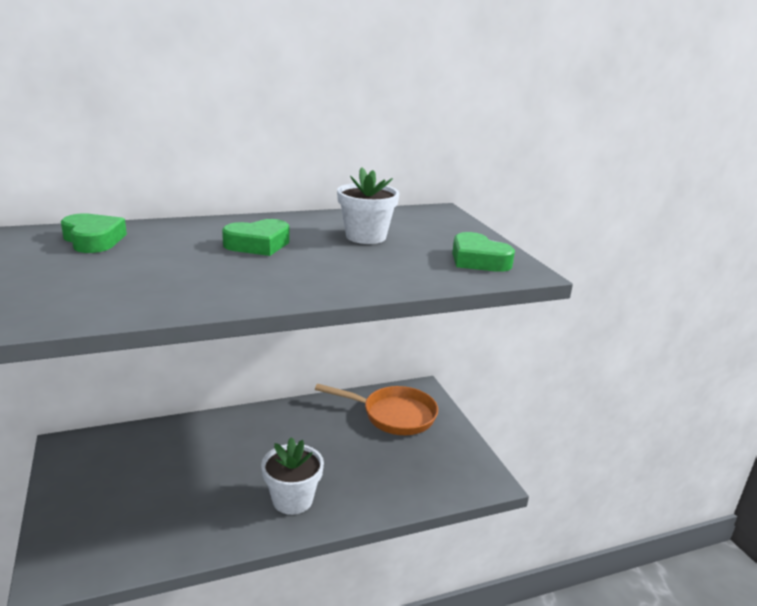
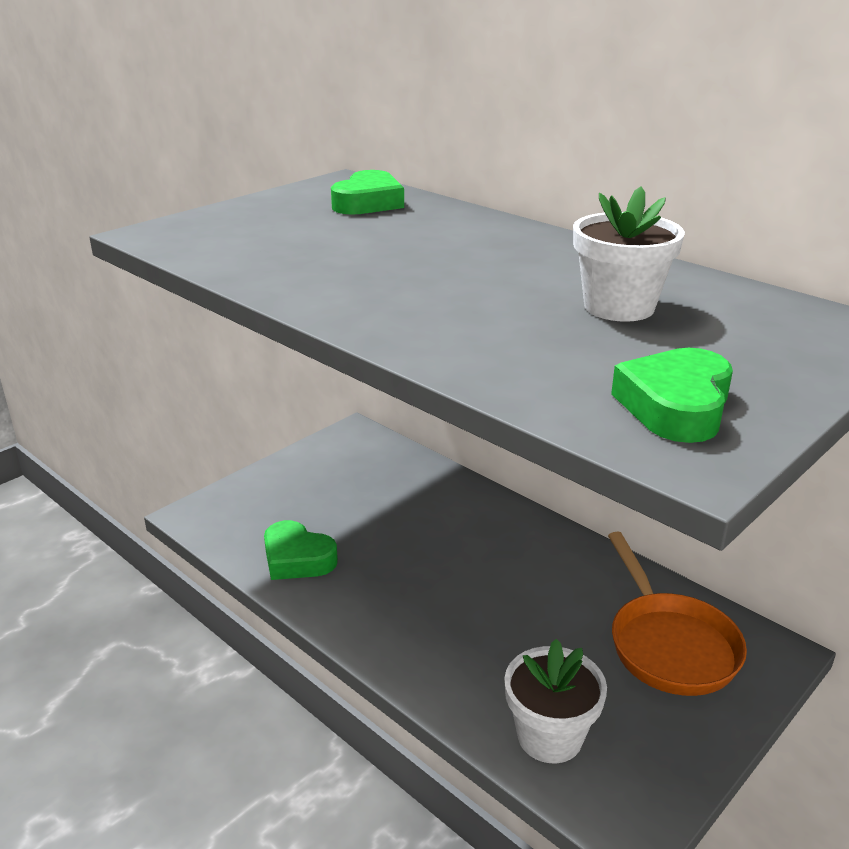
camera: 65 degrees right, 5 degrees up
(258, 244) = (476, 262): green heart -> green heart (297, 558)
(292, 500) = (406, 619): white flower pot -> white flower pot (549, 736)

